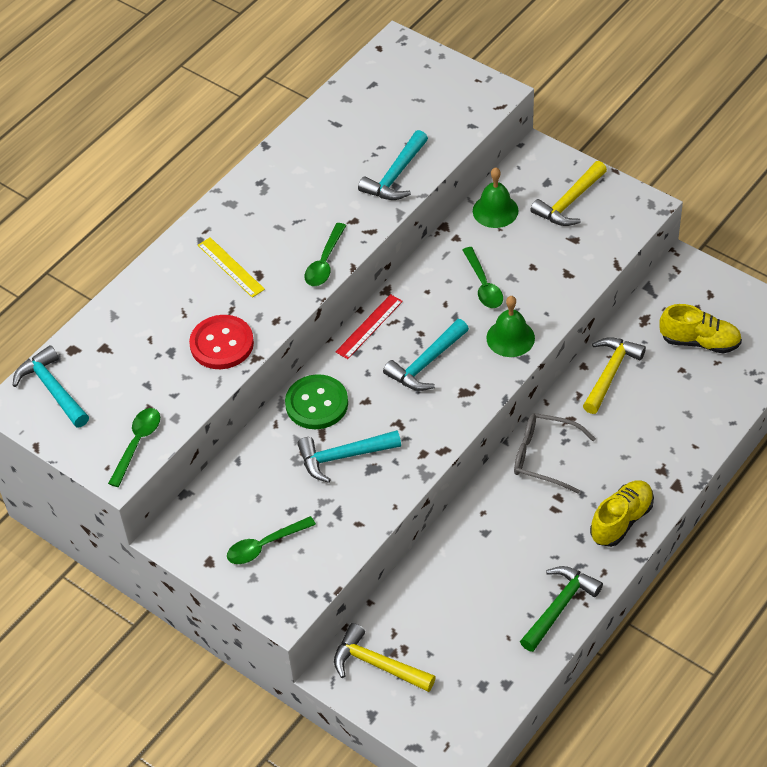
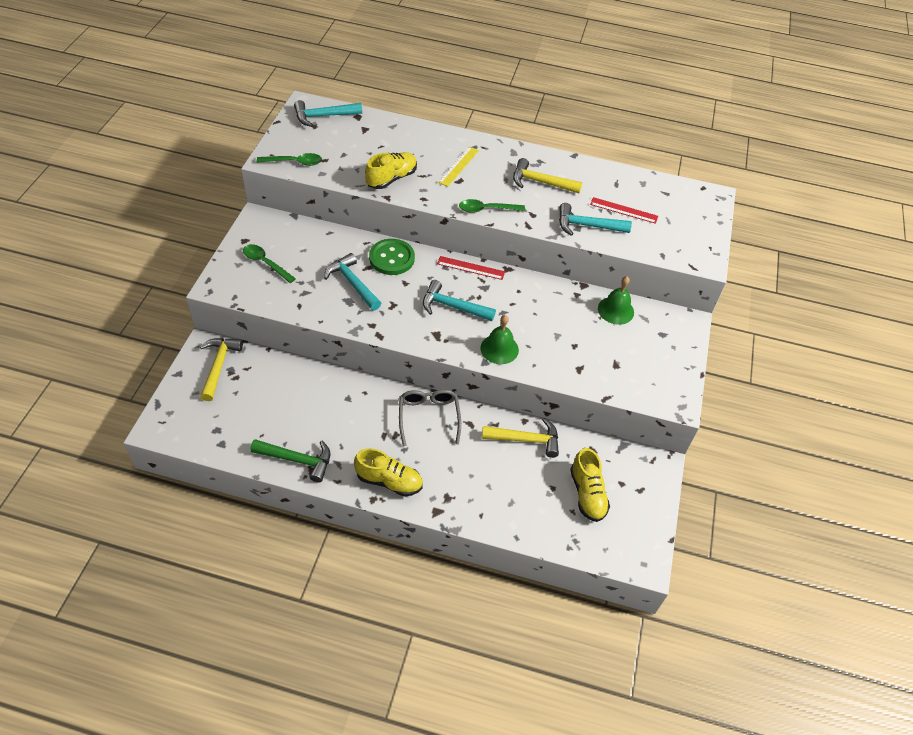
camera: 60 degrees right, 0 degrees up
(52, 389) = (323, 116): turquoise hammer -> turquoise hammer turned 135 degrees counterclockwise
(222, 344) = (391, 178): red button -> yellow shoe
(385, 133) = (623, 210): none -> red ruler
(483, 285) = (541, 321): green spoon -> none
(569, 202) = (651, 353): yellow hammer -> yellow hammer (540, 182)

